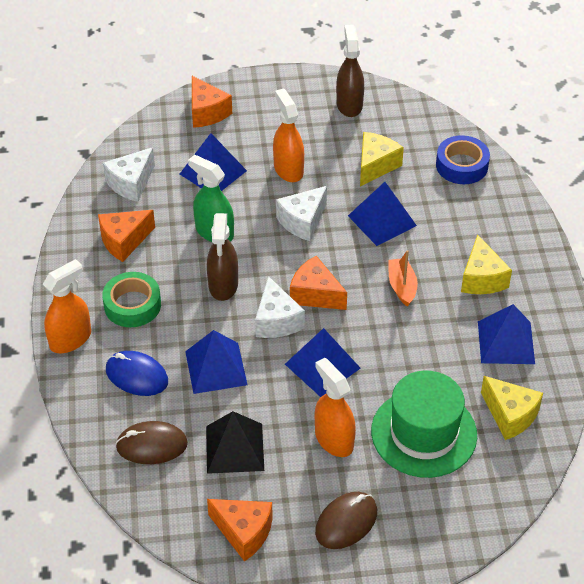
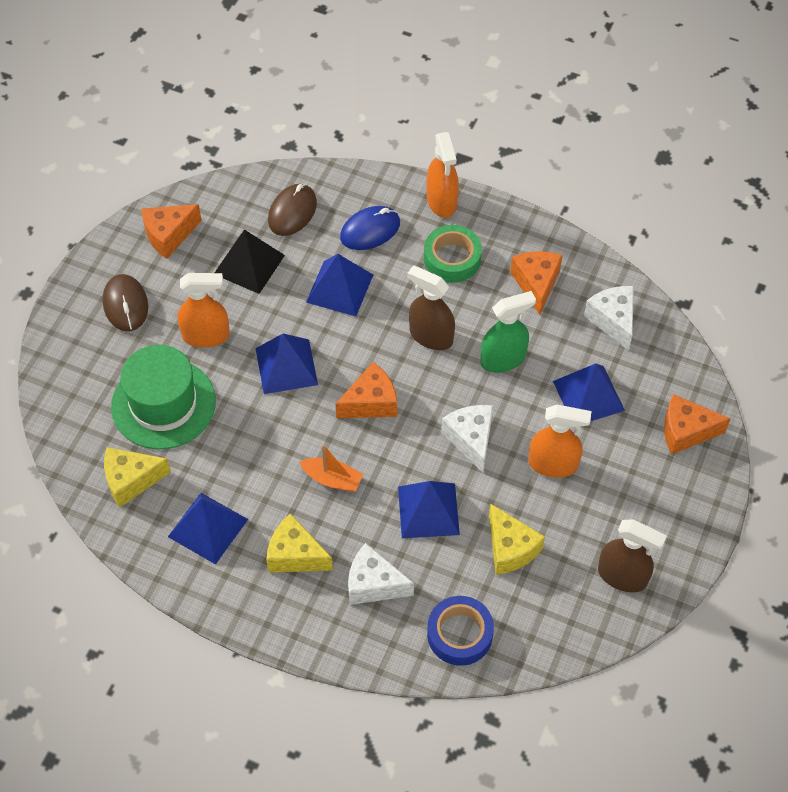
camera: 120 degrees right, 10 degrees up
(276, 321) = (360, 357): white cheese -> white cheese (373, 584)

